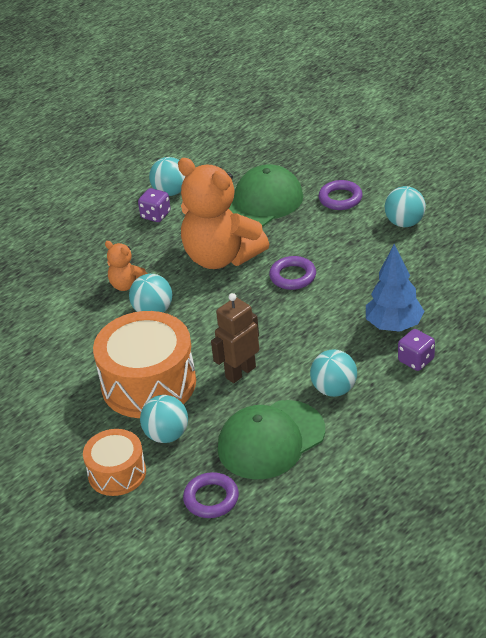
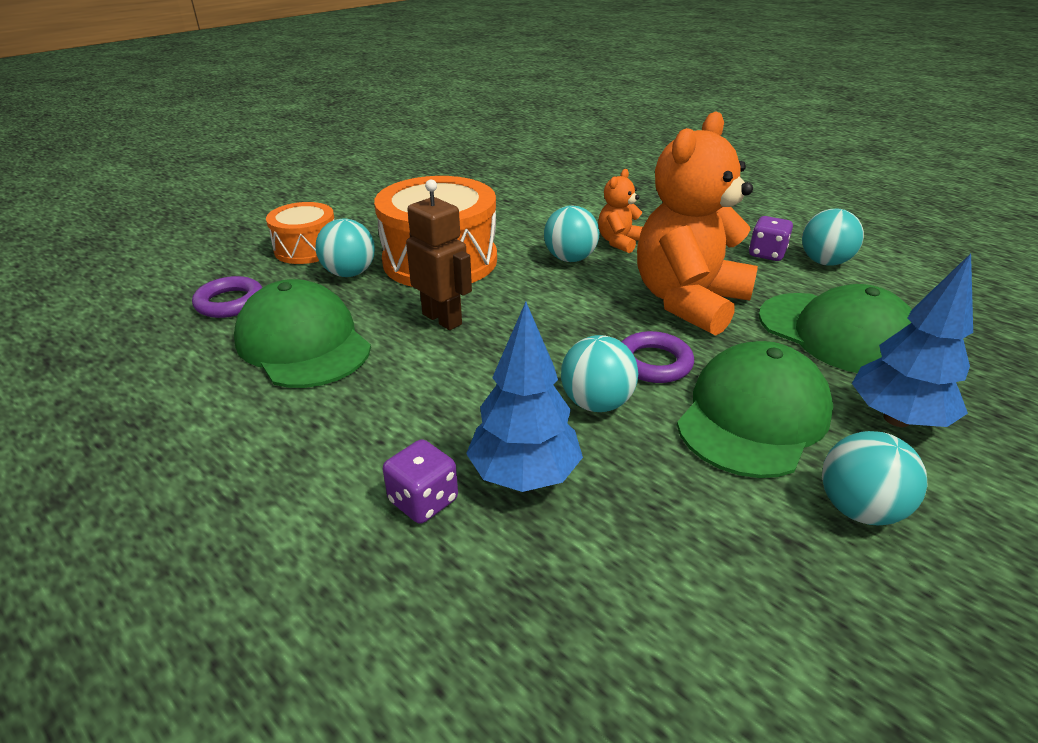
camera: 85 degrees right, 5 degrees down
(334, 389) = (380, 400): turquoise ball -> turquoise ball (596, 403)
(340, 198) = (896, 419): purple ring -> blue tree
(341, 244) = (753, 416): none -> green cap

